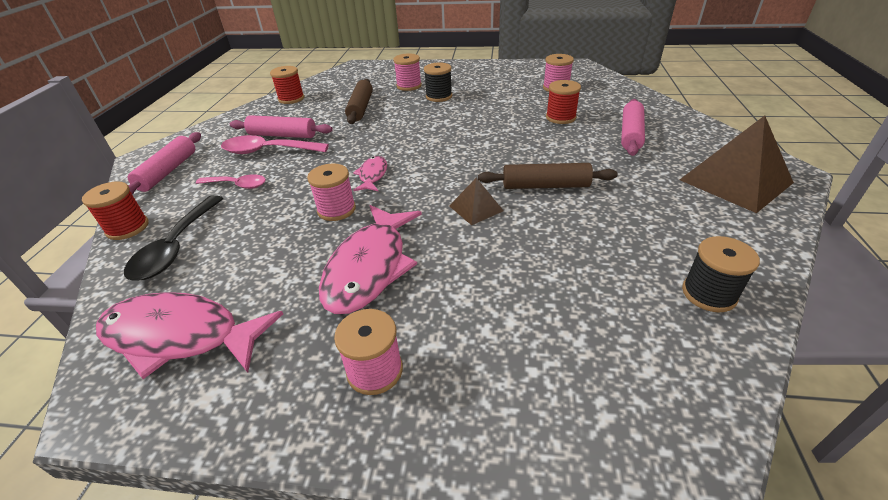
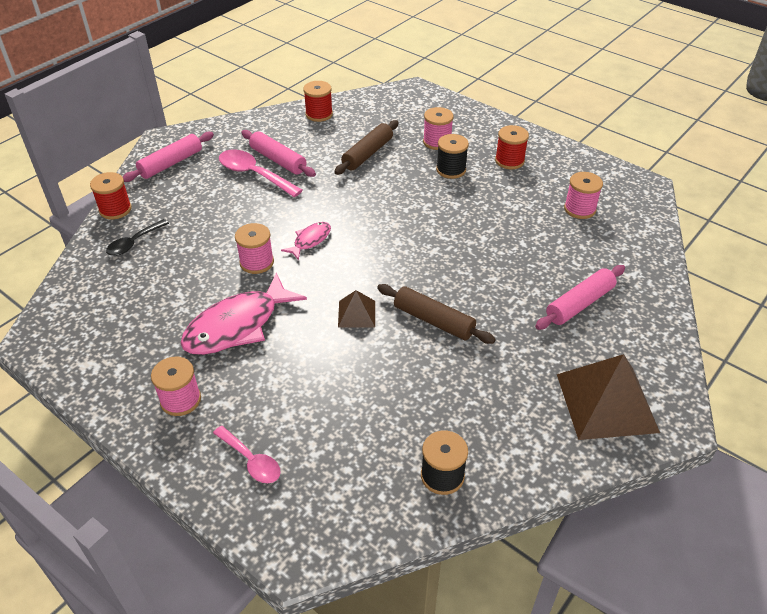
camera: 30 degrees right, 5 degrees up
(176, 247) = (134, 243): black spoon -> black spoon, size x0.63
(180, 336) = (96, 316): pink fish -> none
(237, 185) = (208, 202): pink spoon -> pink spoon (251, 461)
(560, 117) = (537, 251): red spool -> red spool (509, 161)

